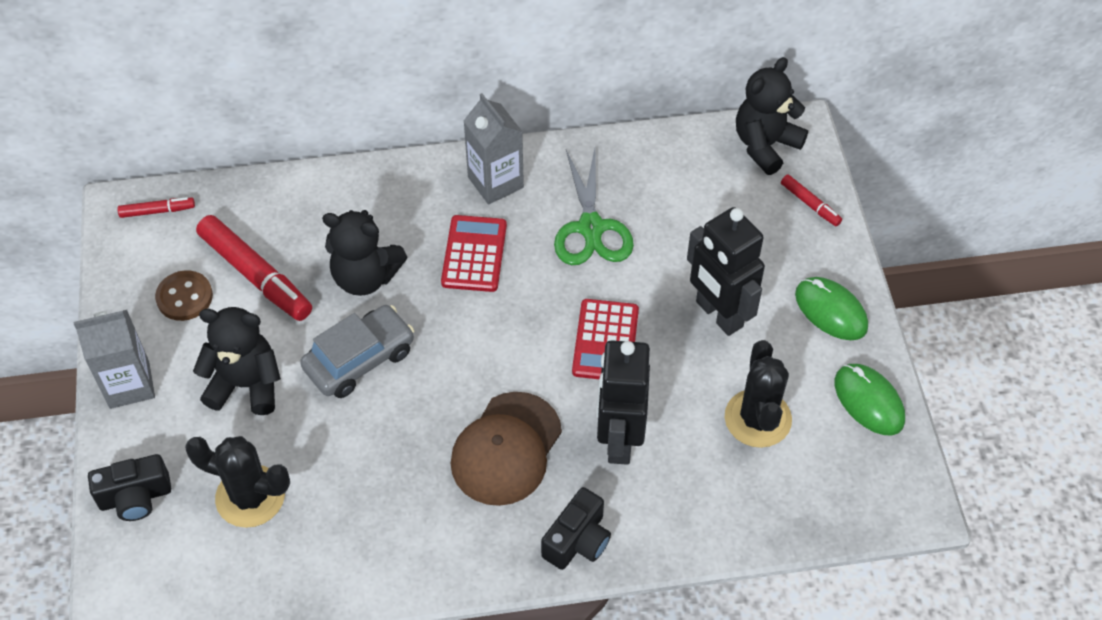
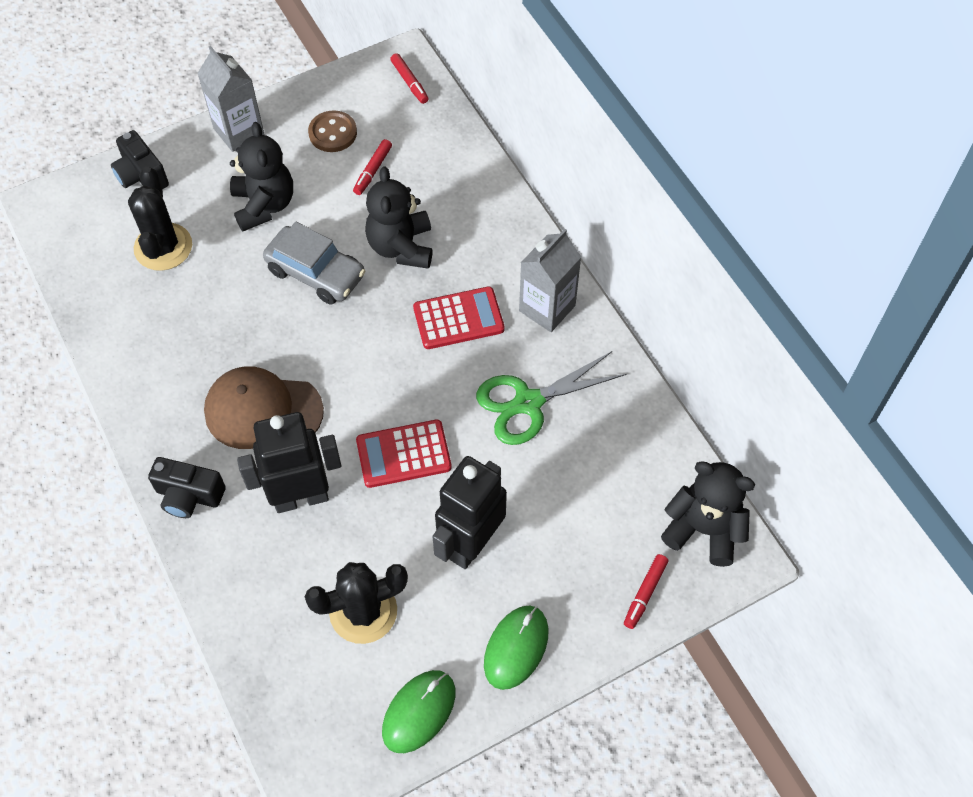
camera: 70 degrees right, 5 degrees up
(255, 275) = (373, 170): red marker -> red marker, size x0.50

